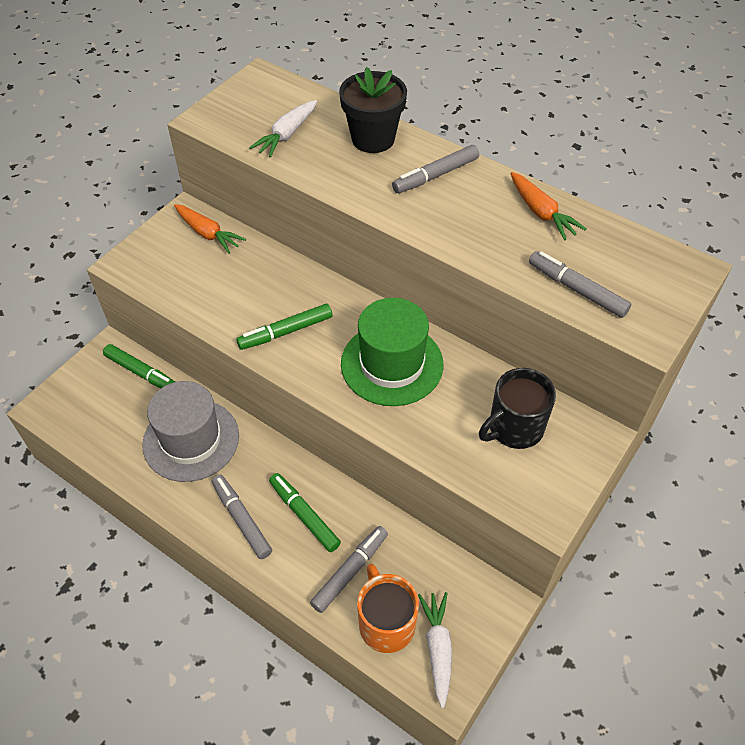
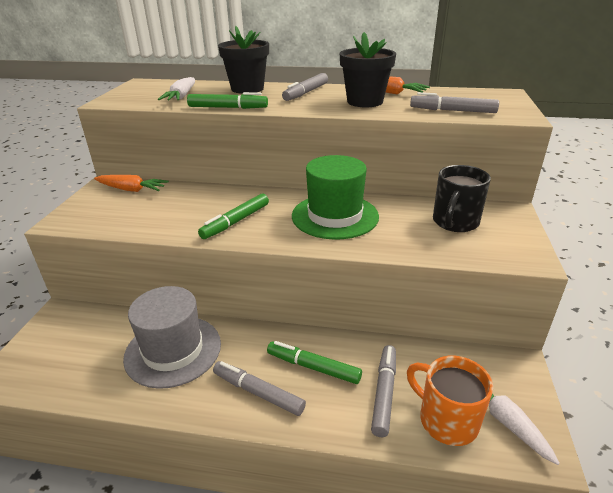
camera: 25 degrees left, 20 degrees down
(142, 373) = (100, 319): green marker -> green marker (228, 108)
(489, 226) = (365, 102): none -> black flower pot

